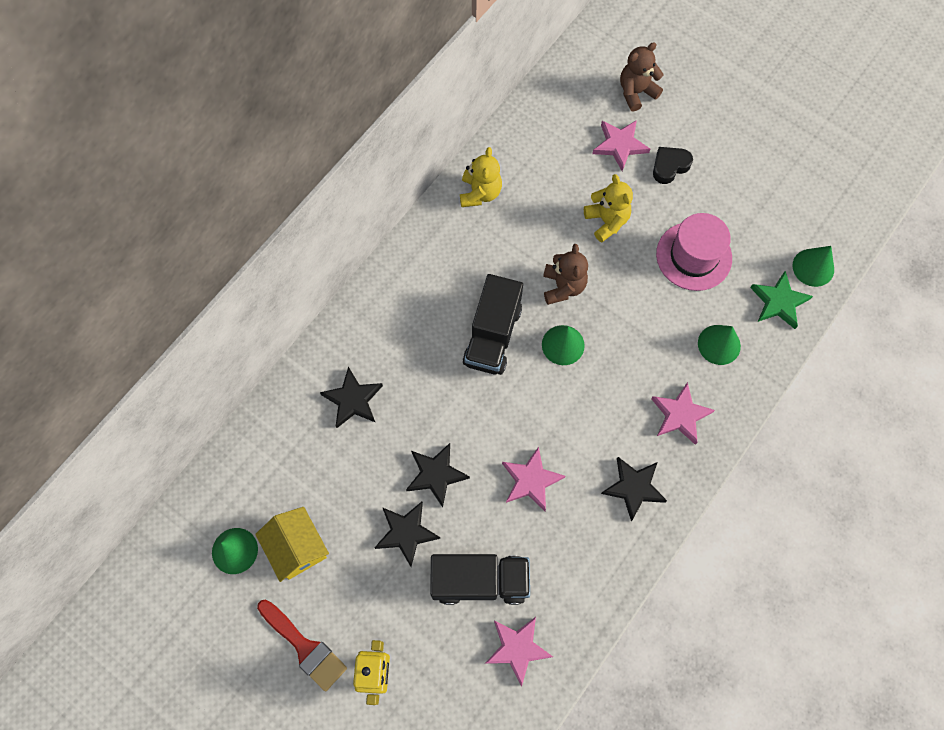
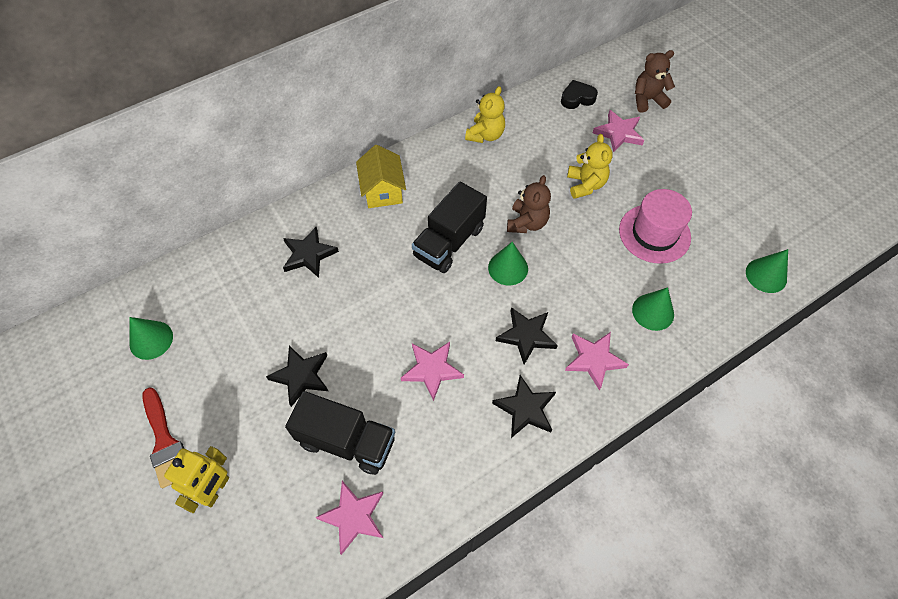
camera: 20 degrees right, 10 degrees down
(297, 548) = (203, 355): yellow house -> yellow house (382, 191)
(436, 474) = (350, 336): black star -> black star (526, 336)
(669, 166) = (657, 160): black heart -> black heart (577, 98)
(779, 302) = (723, 294): green star -> none

